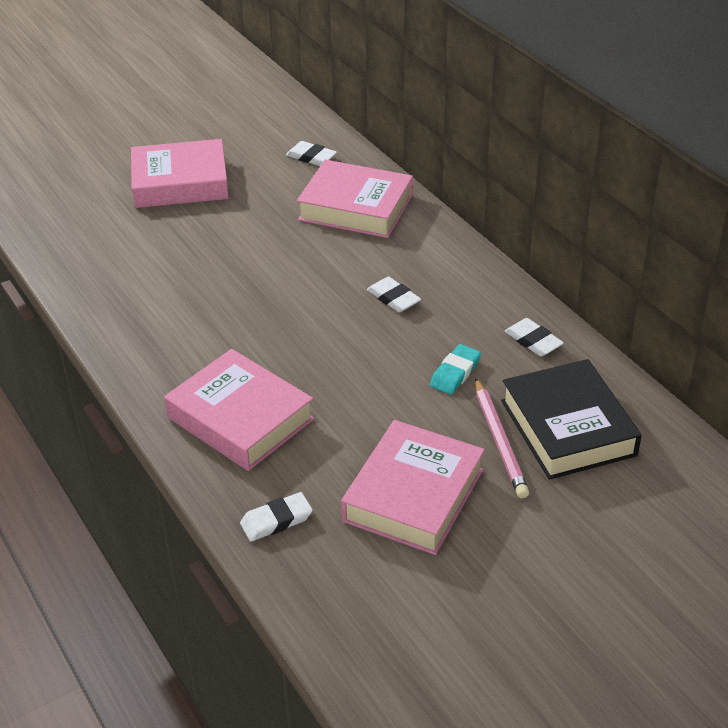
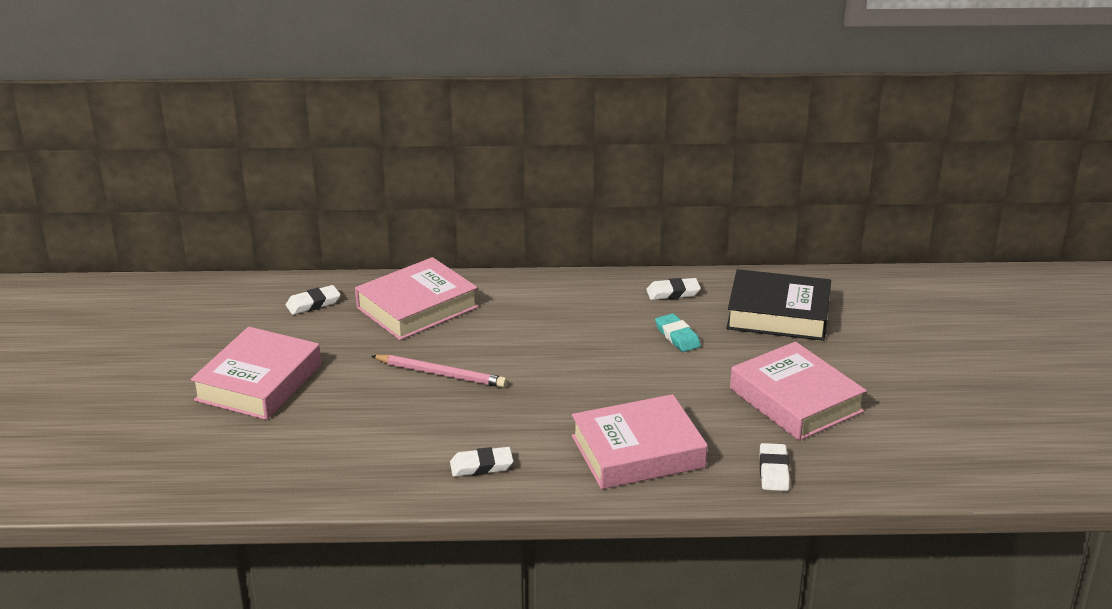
camera: 60 degrees left, 10 degrees down
(393, 298) = (559, 331): white eraser -> white eraser (481, 466)
(499, 440) = (768, 345): pink pencil -> pink pencil (440, 374)

